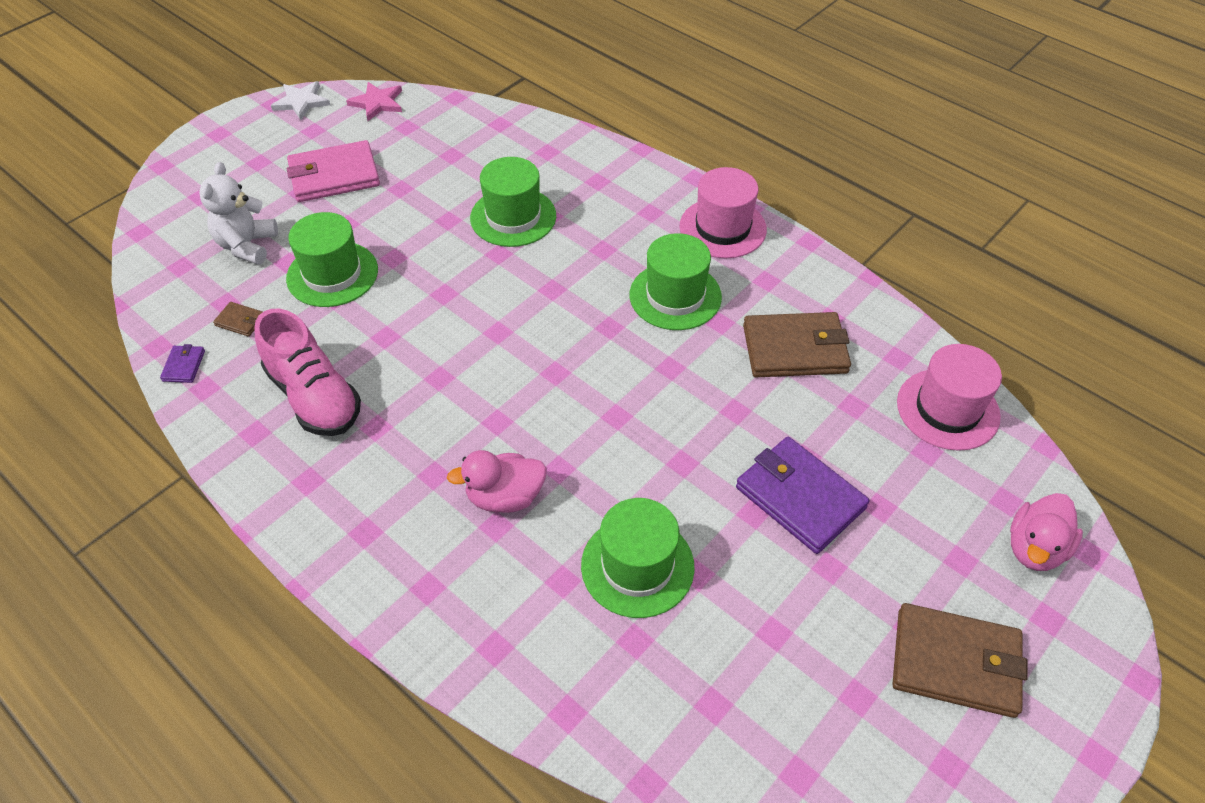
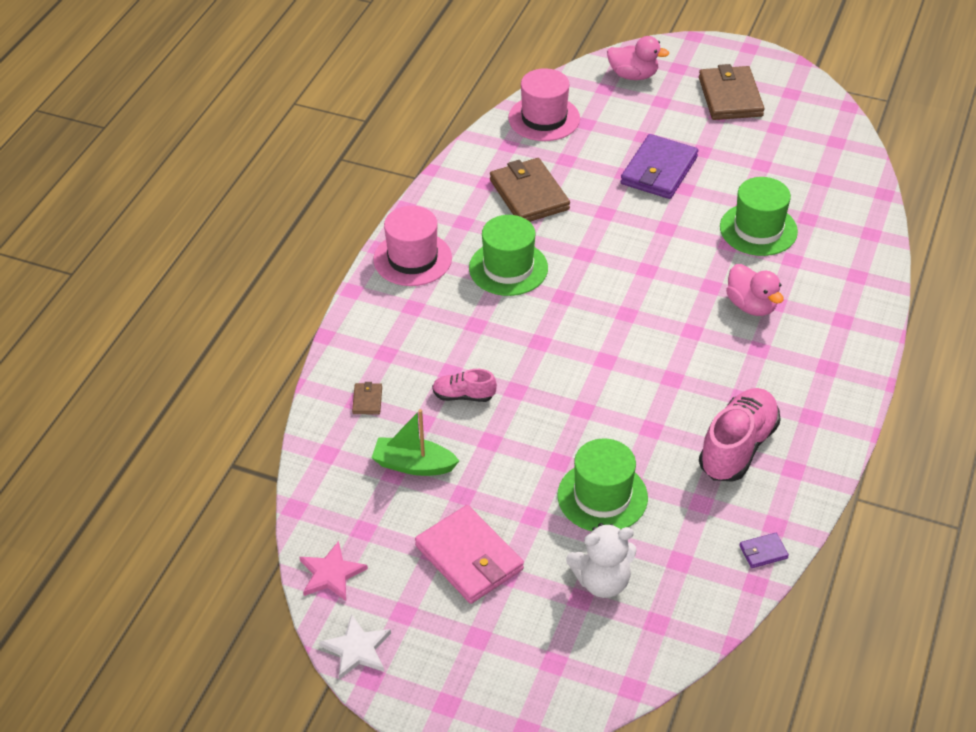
camera: 110 degrees left, 5 degrees down
(240, 321) = (693, 537): brown wallet -> brown wallet (367, 400)
(453, 168) = (413, 465): none -> green boat
(513, 217) = (463, 396): green hat -> pink shoe

